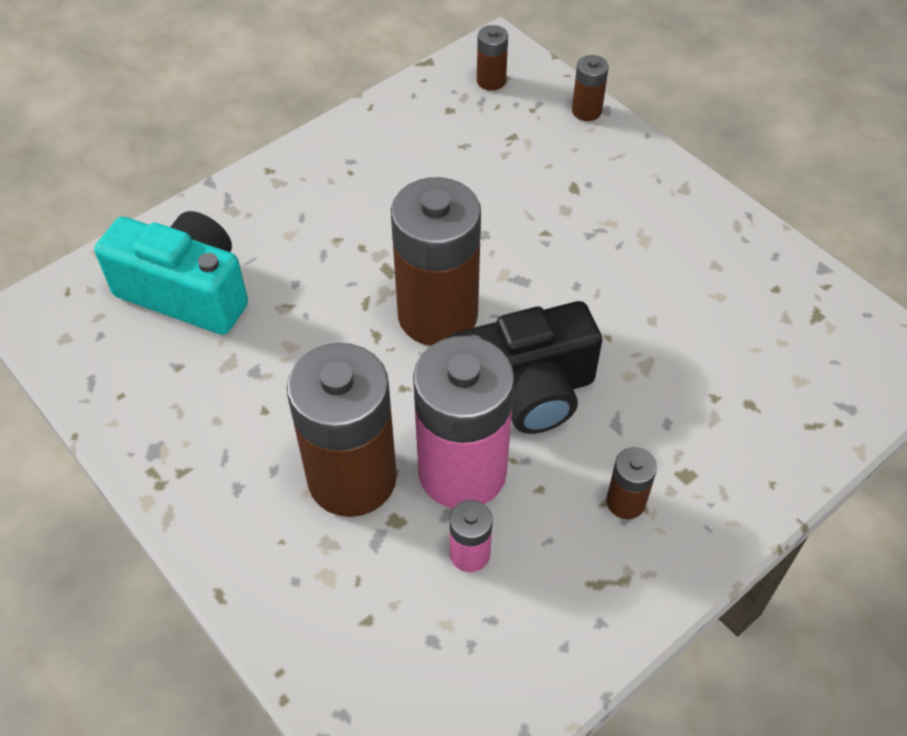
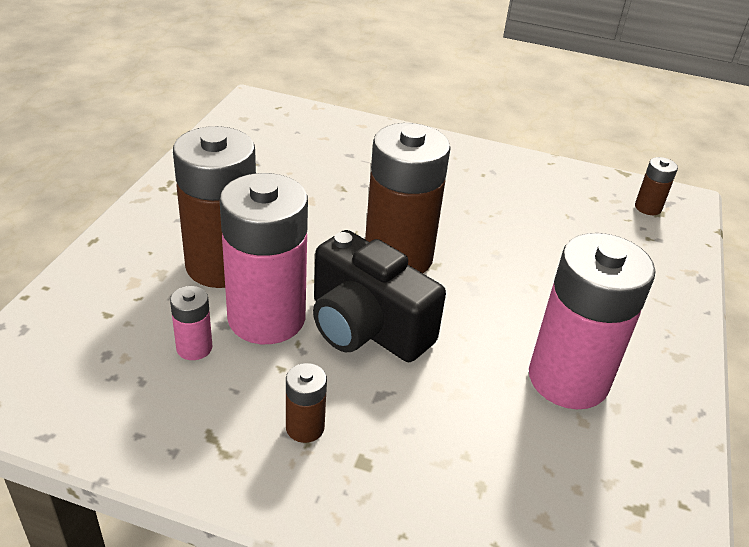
camera: 55 degrees right, 15 degrees down
(187, 292) = (316, 146): turquoise camera -> none
(586, 111) = (685, 267): brown battery -> none
(670, 278) = (568, 379): none -> pink battery

